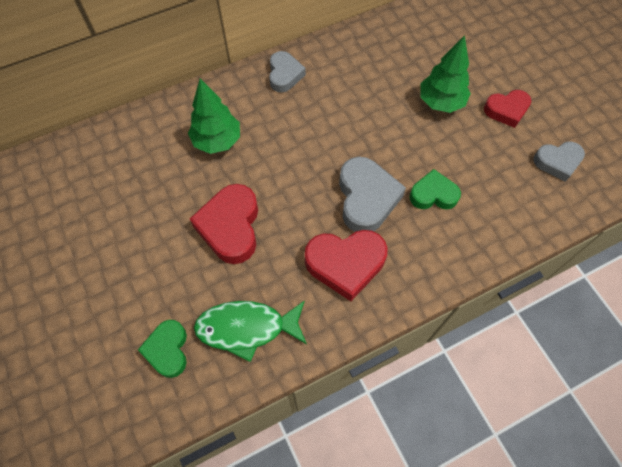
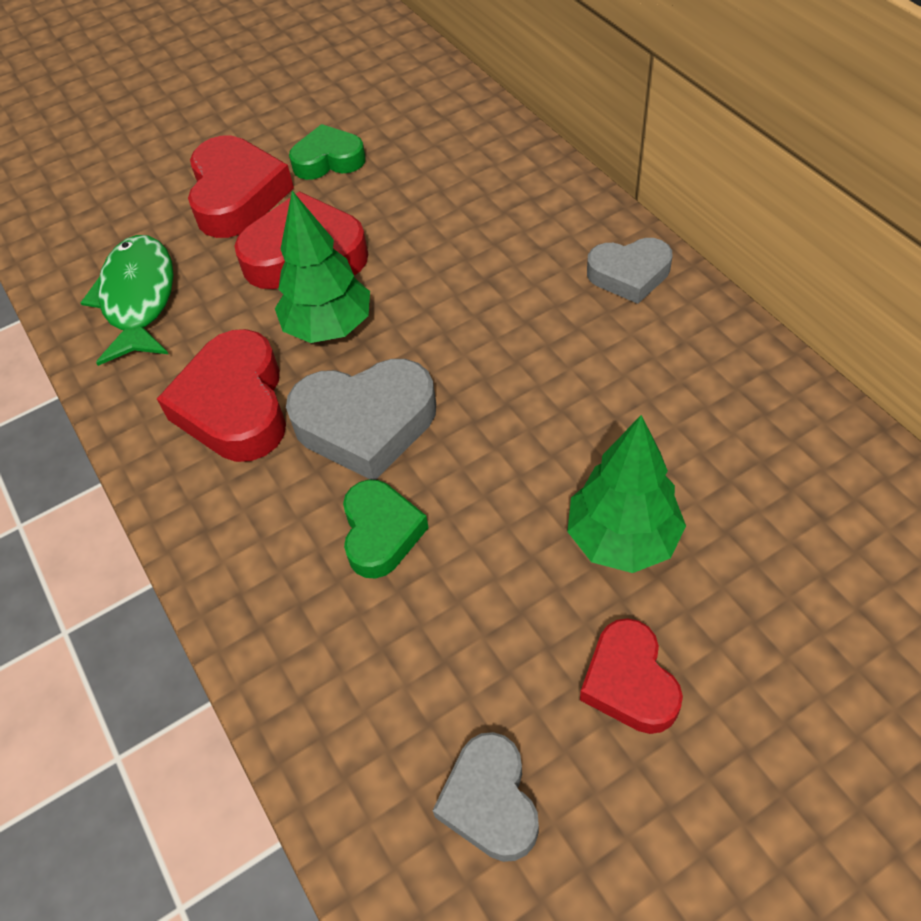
camera: 90 degrees right, 10 degrees down
(161, 269) = (237, 196): none -> red heart
(168, 350) = (118, 225): green heart -> green heart (328, 160)
(217, 141) = (465, 213): green tree -> green tree (329, 327)

